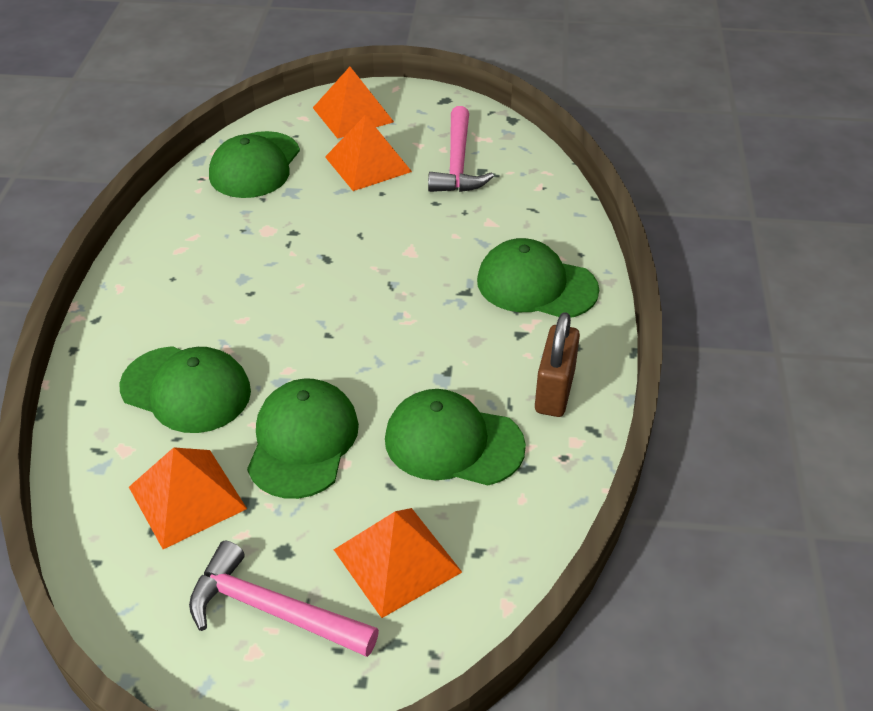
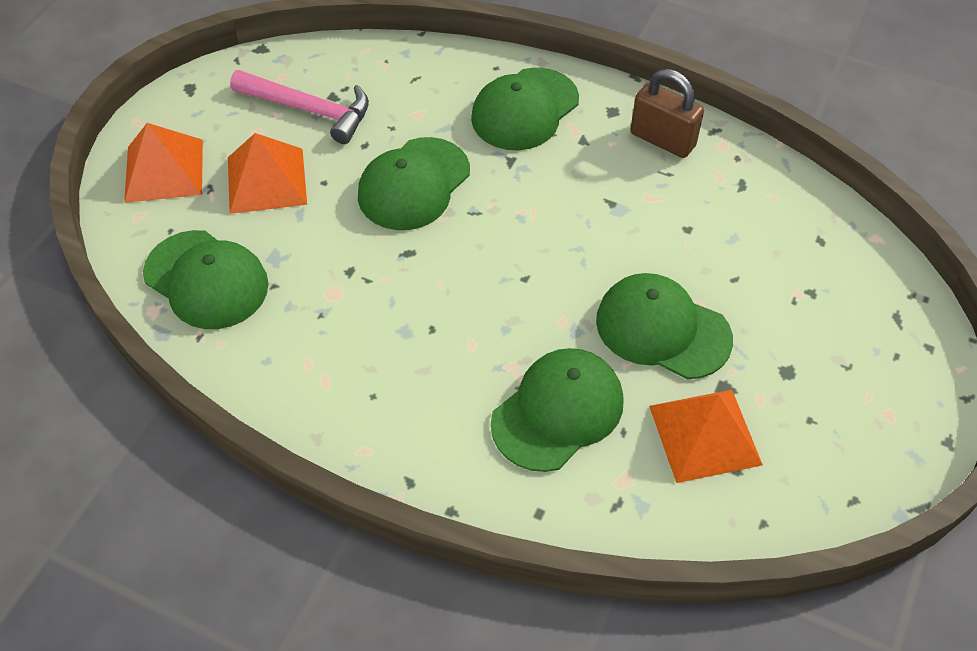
camera: 70 degrees left, 10 degrees up
(273, 611) = (850, 392): pink hammer -> none
(397, 560) = (817, 294): orange pyramid -> none
(453, 442) = (699, 222): green cap -> green cap (414, 184)

